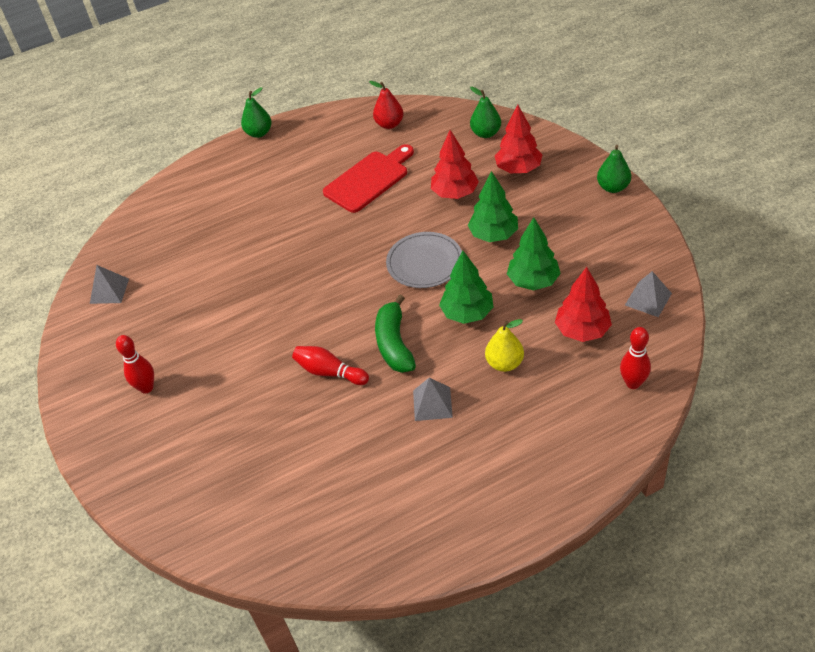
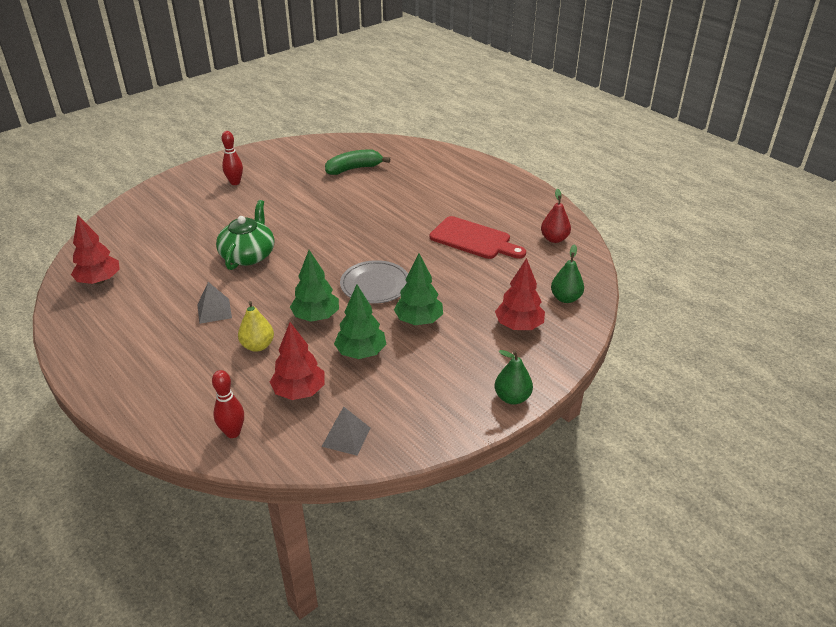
camera: 70 degrees right, 10 degrees down
(109, 291) = (324, 150): grey pyramid -> none
(259, 133) = (514, 176): green pear -> none
(329, 372) = (248, 255): red bowling pin -> green teapot
(394, 343) = (279, 282): green banana -> green banana (354, 169)
(455, 193) = (470, 290): red tree -> red tree (99, 281)

